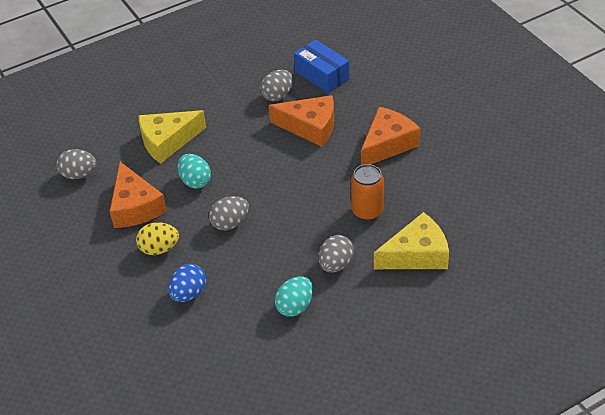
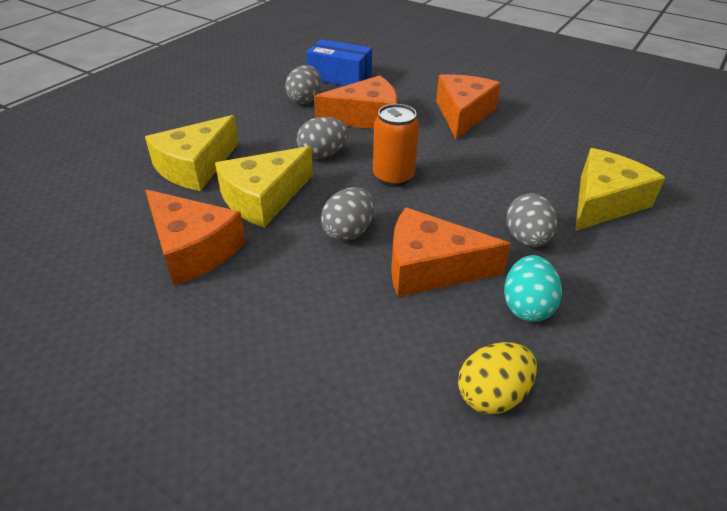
camera: 30 degrees left, 5 degrees down
(79, 174) = (77, 232): grey egg -> grey egg (323, 154)
(159, 249) = (266, 293): yellow egg -> yellow egg (492, 395)
(188, 293) = (358, 342): blue egg -> none
(195, 181) = (264, 198): turquoise egg -> yellow cheese
(260, 264) = (430, 267): none -> orange cheese
(367, 211) = (505, 175): orange can -> orange can (393, 177)

